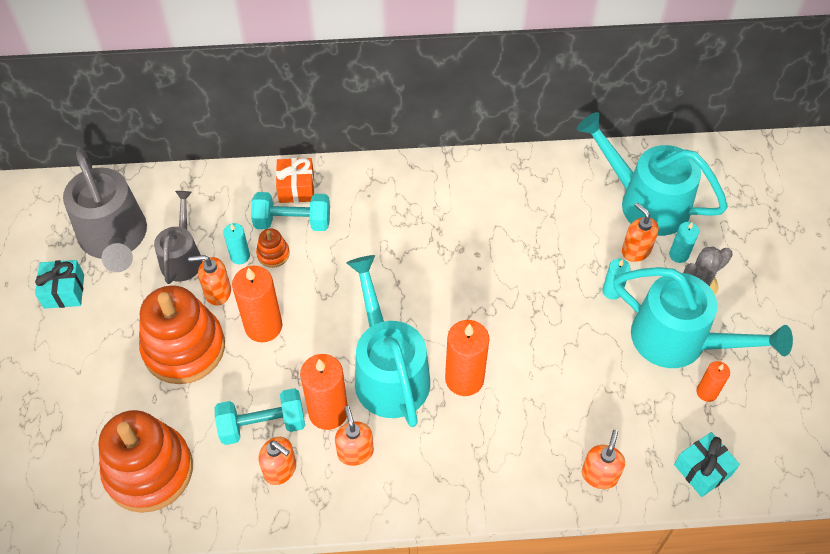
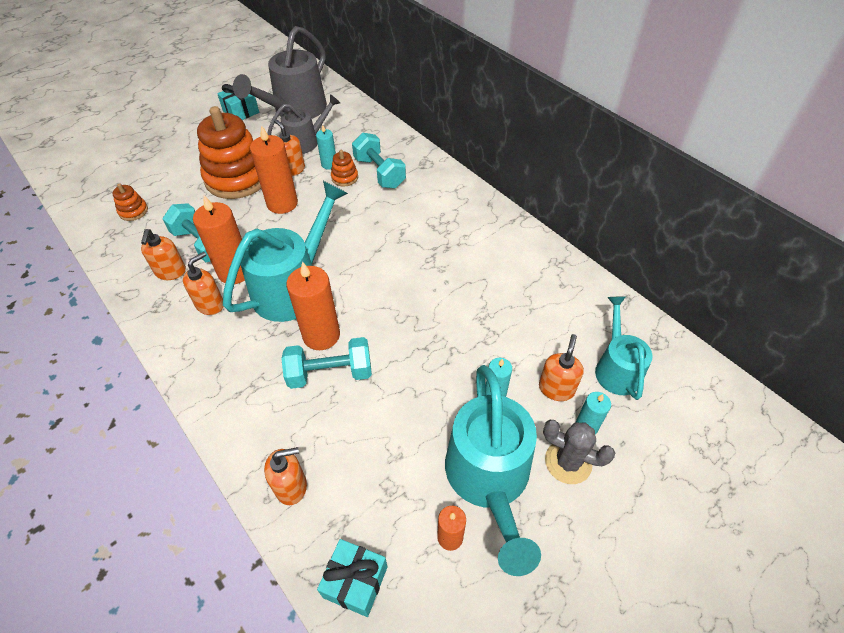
camera: 55 degrees right, 5 degrees down
(149, 470) = (133, 211): orange stacking toy -> orange stacking toy, size x0.42
(296, 188) = (409, 160): orange gift -> none
(510, 393) = (330, 373): none -> turquoise dumbbell
(645, 202) = (616, 368): turquoise watering can -> turquoise watering can, size x0.60

